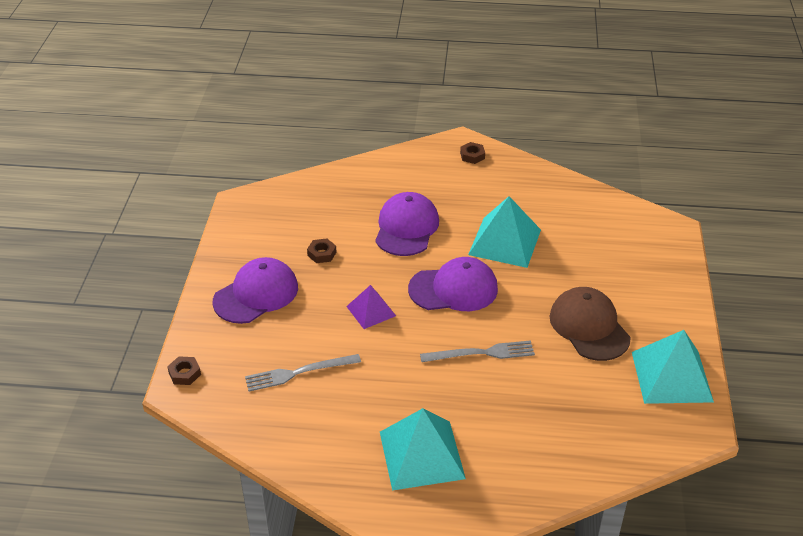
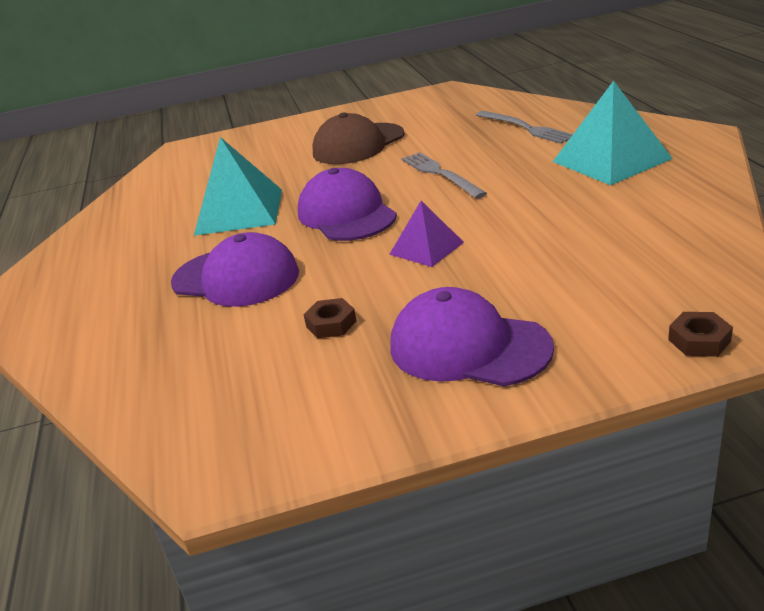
camera: 105 degrees left, 10 degrees down
(299, 373) = (585, 255): grey fork -> grey fork (525, 128)
(406, 228) = (236, 278): purple cap -> purple cap turned 150 degrees counterclockwise
(472, 156) = (43, 281): brown nut -> none
(671, 376) = (397, 107): turquoise pyramid -> none

